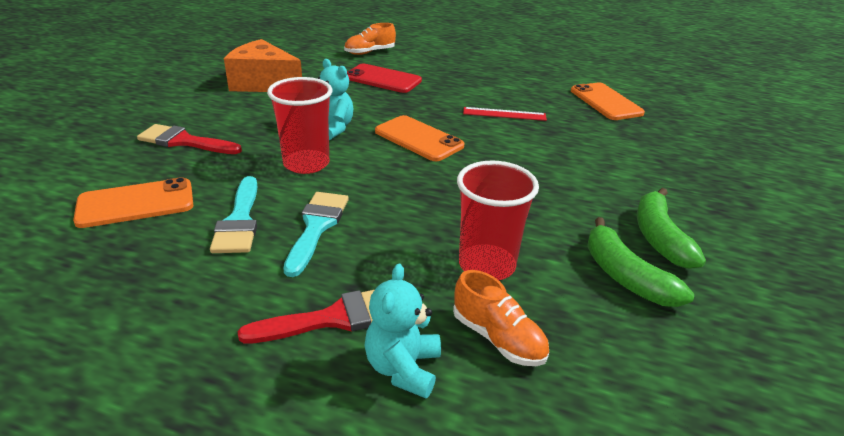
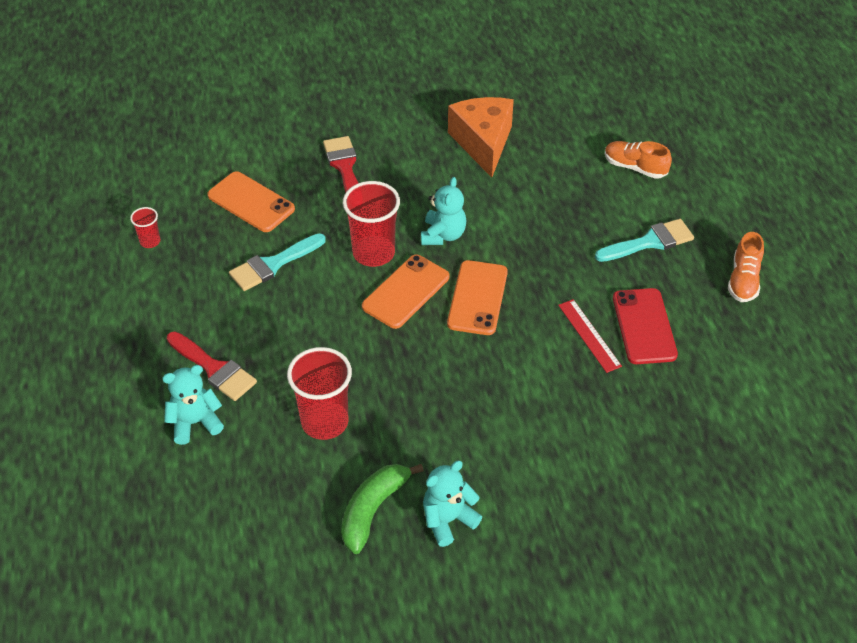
camera: 60 degrees right, 15 degrees up
(66, 296) = (150, 241): none -> red cup
(316, 227) = (297, 307): turquoise brush -> turquoise brush (649, 242)
(382, 79) = (577, 212): red phone -> red phone (644, 326)
(498, 338) = (252, 458): orange shoe -> orange shoe (743, 280)
(606, 102) = (707, 407): orange phone -> orange phone (406, 292)
(659, 237) = (448, 520): green banana -> turquoise teddy bear

